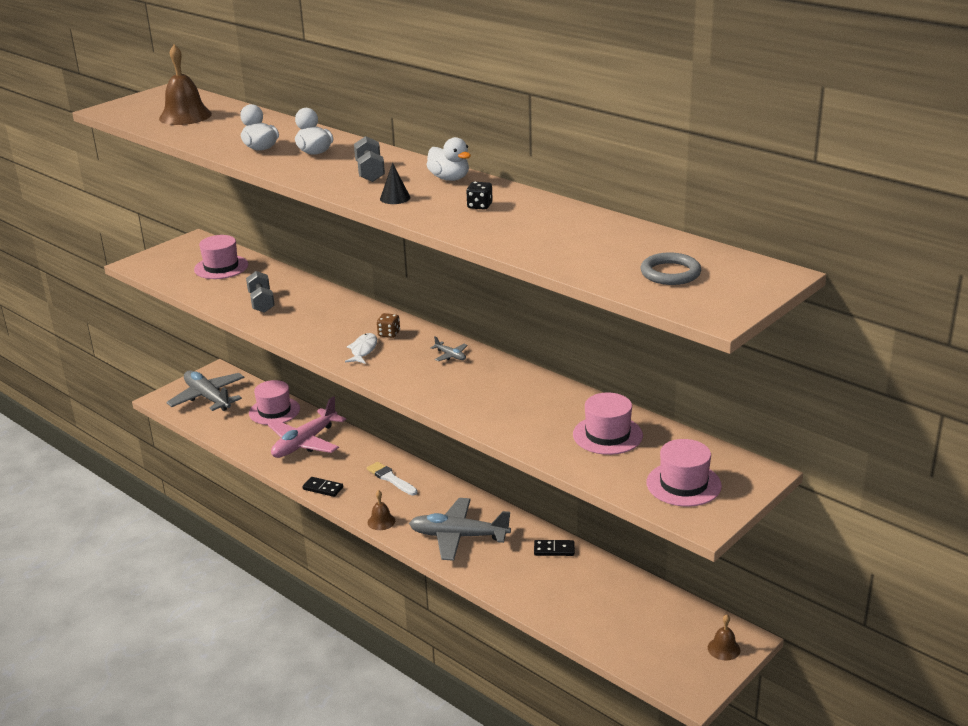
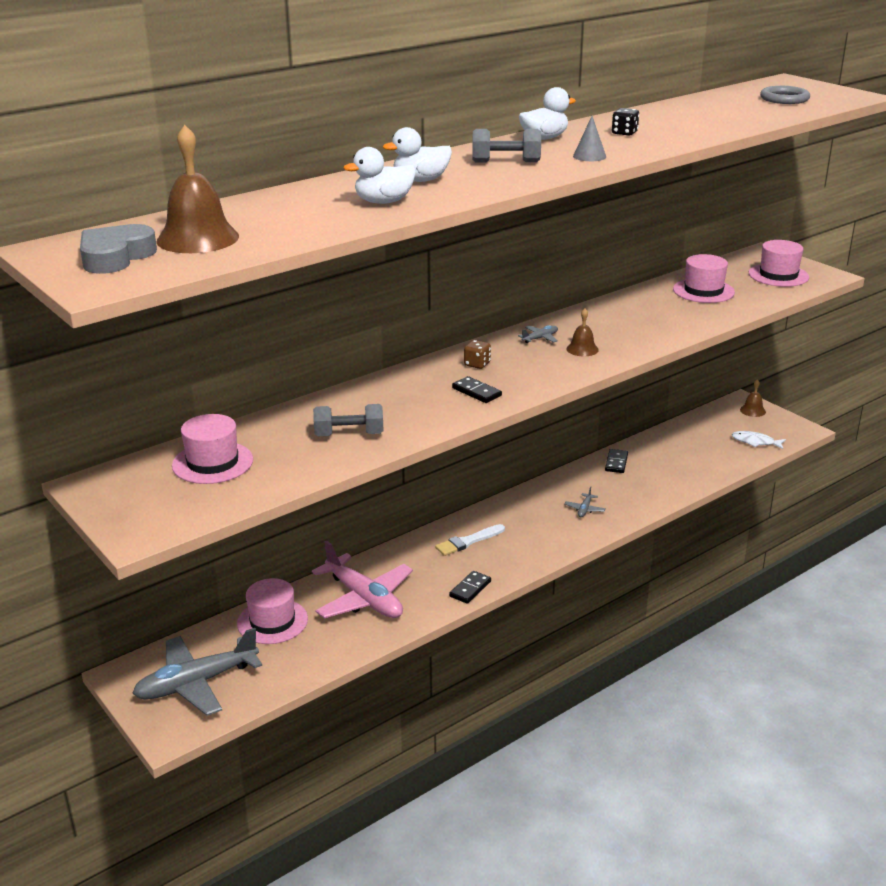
camera: 80 degrees left, 0 degrees up
(154, 105) = (115, 257): none -> grey heart
(336, 339) = (476, 392): none -> black domino
(363, 350) = (509, 379): white fish -> white fish (755, 442)
(381, 521) = (547, 553): brown bell -> brown bell (582, 349)
(395, 198) = (589, 156): black cone -> grey cone
(458, 536) = (584, 509): grey plane -> grey plane, size x0.41

